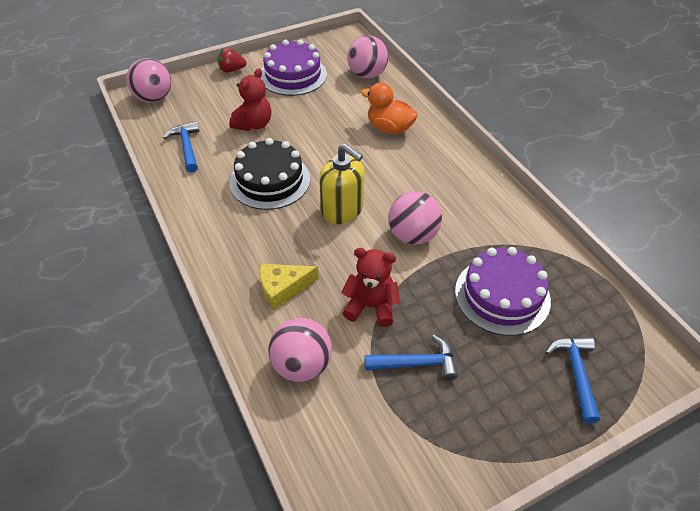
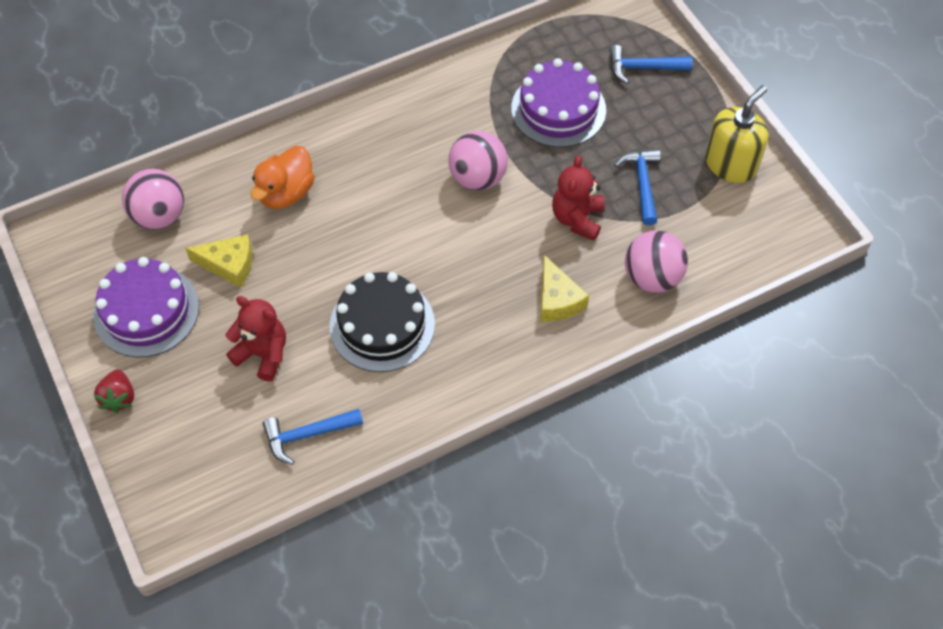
camera: 90 degrees left, 10 degrees up
(154, 98) = (181, 502): pink ball -> none
(327, 106) = (229, 265): none -> yellow cheese
(342, 209) = (436, 245): yellow soap dispenser -> yellow soap dispenser (730, 164)

